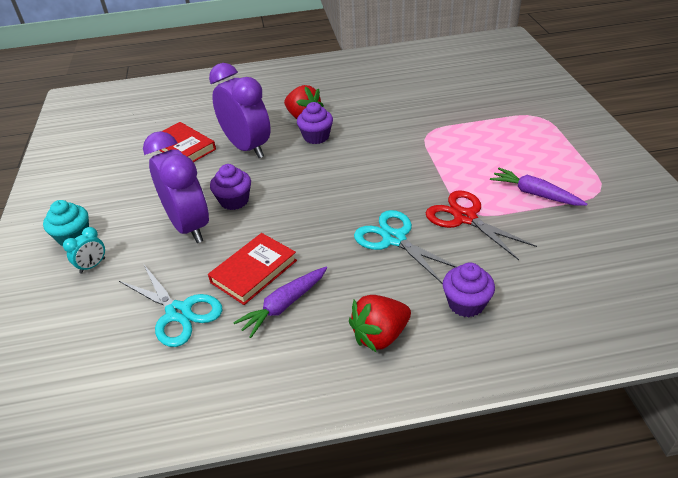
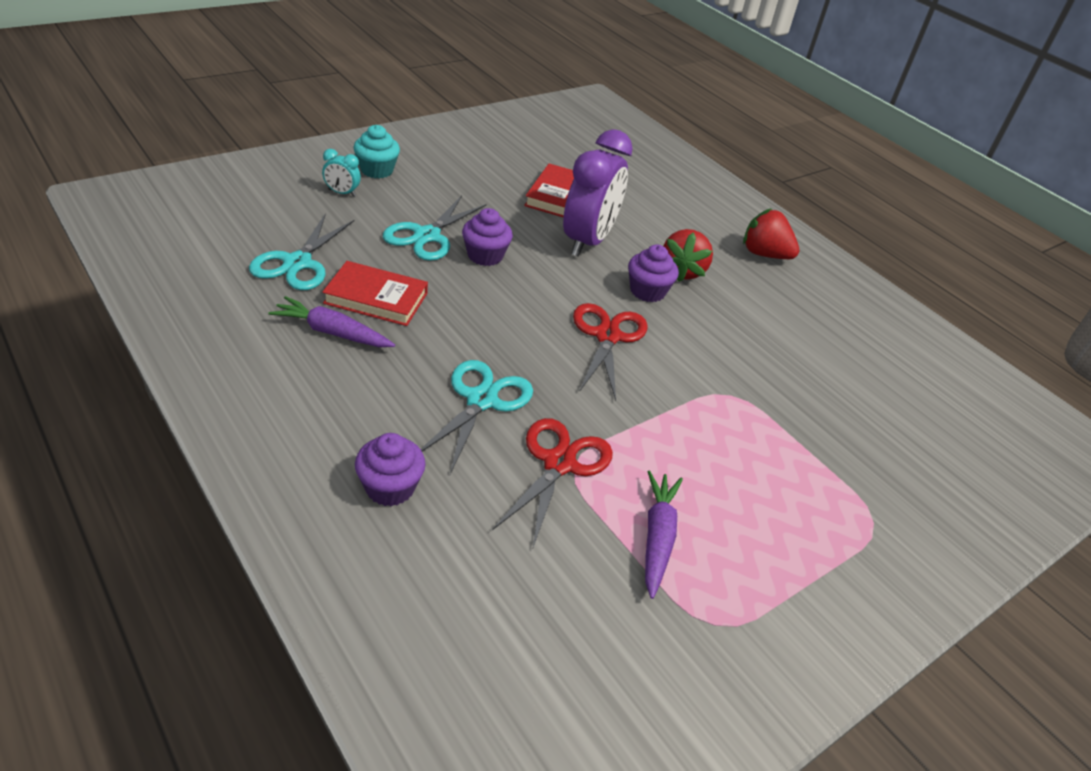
camera: 55 degrees right, 0 degrees up
(189, 226) = (427, 236): purple clock -> turquoise scissors
(353, 166) = (607, 336): none -> red scissors
(380, 335) = (310, 417): red strawberry -> red strawberry (764, 254)

